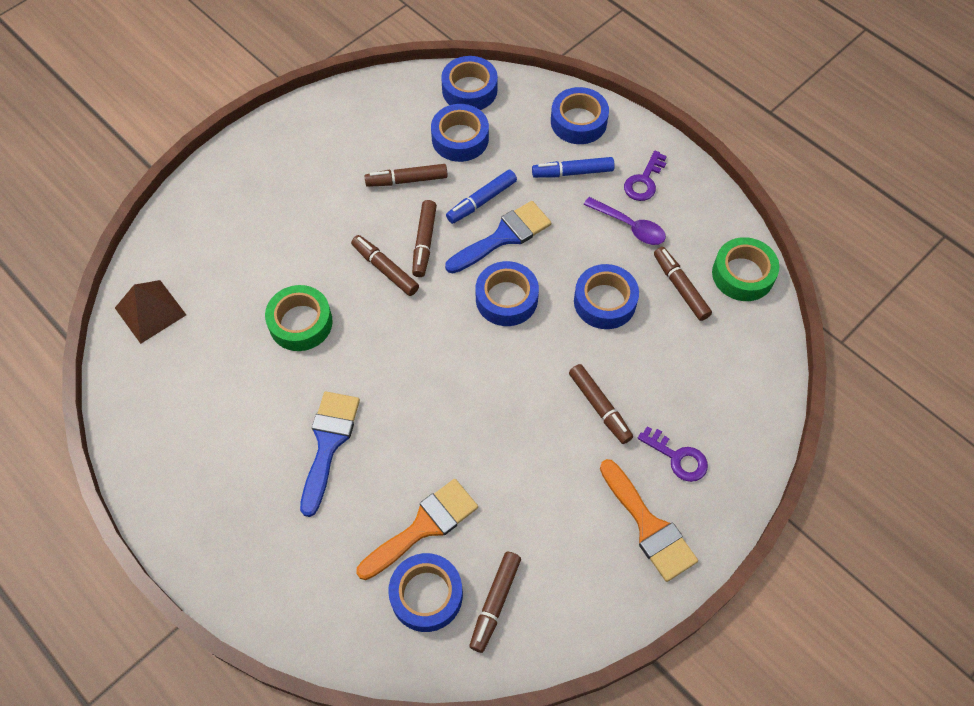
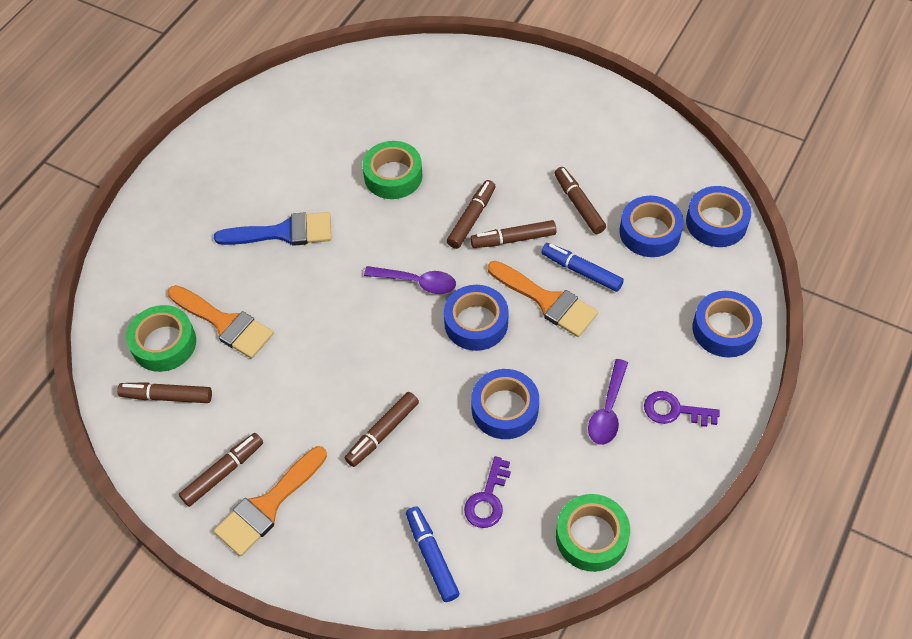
camera: 75 degrees right, 5 degrees down
(150, 311) = (369, 75): brown pyramid -> none
(426, 595) = (164, 343): blue tape -> green tape
(442, 335) = (417, 282): none -> purple spoon
(503, 236) = (547, 301): blue brush -> orange brush
(573, 172) = (654, 341): blue marker -> blue marker (432, 557)
(677, 457) = (347, 516): purple key -> purple key (488, 499)
(680, 287) = (549, 476): brown marker -> brown marker (223, 472)

